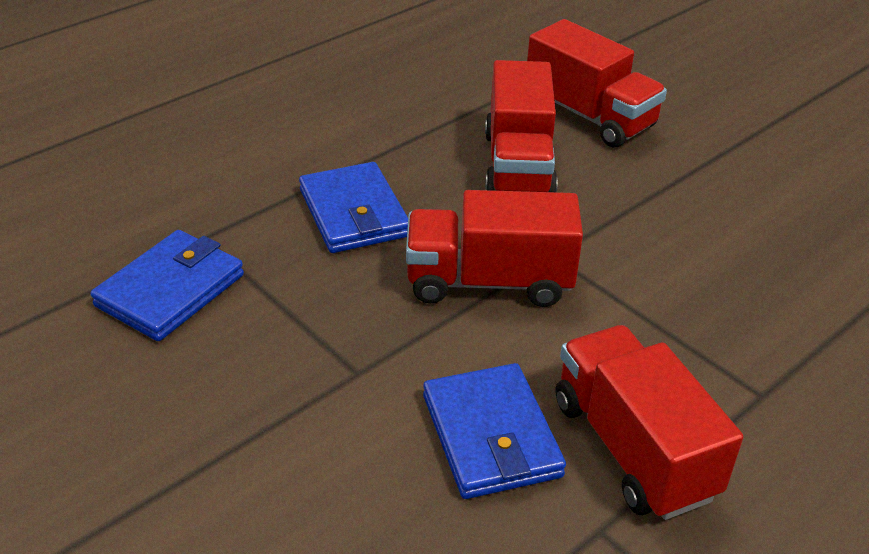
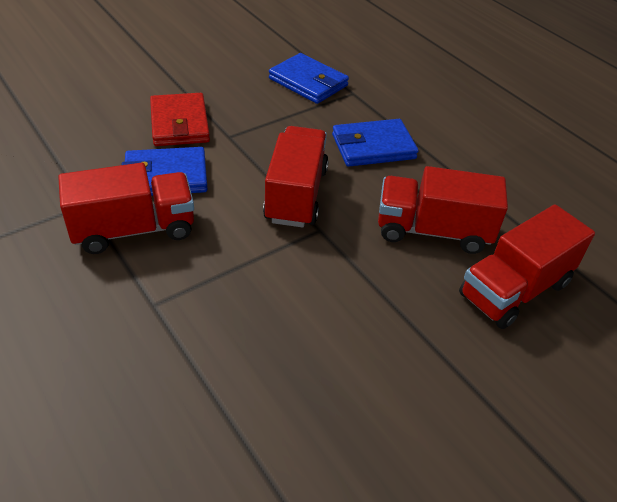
camera: 95 degrees right, 5 degrees up
(330, 447) = (179, 123): none -> red wallet

